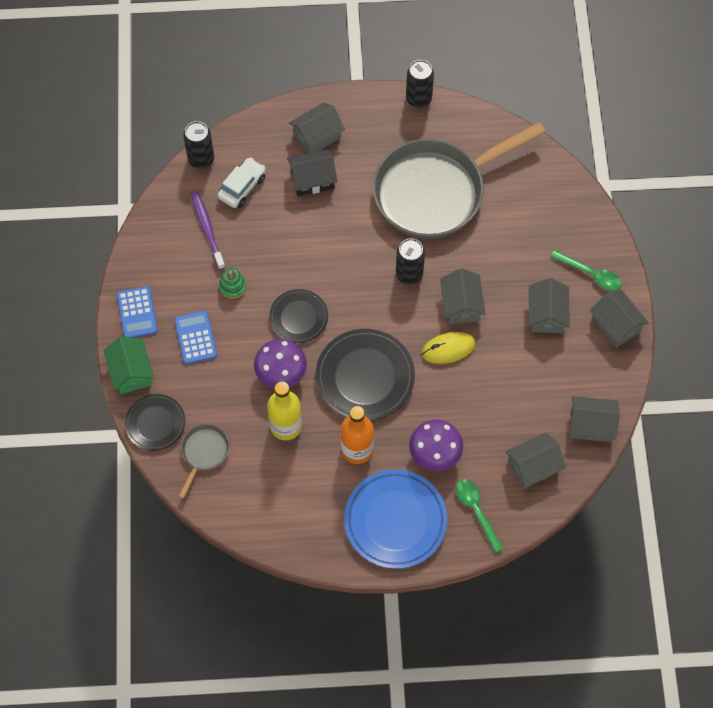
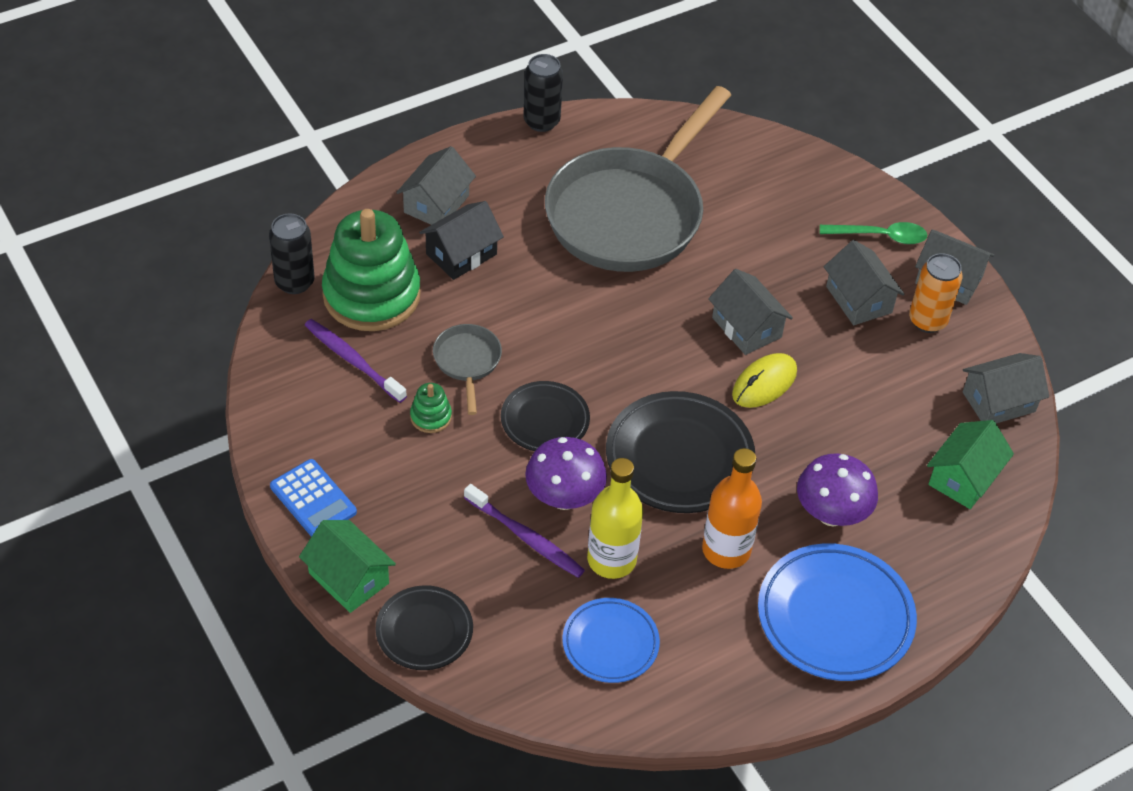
camera: 30 degrees left, 15 degrees down
(195, 337) = (416, 498): blue calculator -> none
(204, 453) = (517, 640): grey pan -> grey pan (467, 362)
(242, 187) = (371, 295): white car -> green stacking toy
(244, 390) = (526, 538): none -> purple toothbrush
(255, 478) = (610, 643): none -> blue plate
(409, 274) = (657, 317): black can -> none
(476, 511) = (930, 560): green spoon -> none
(533, 466) = (963, 478): grey house -> green house
(582, 348) = (927, 320): none -> orange can

